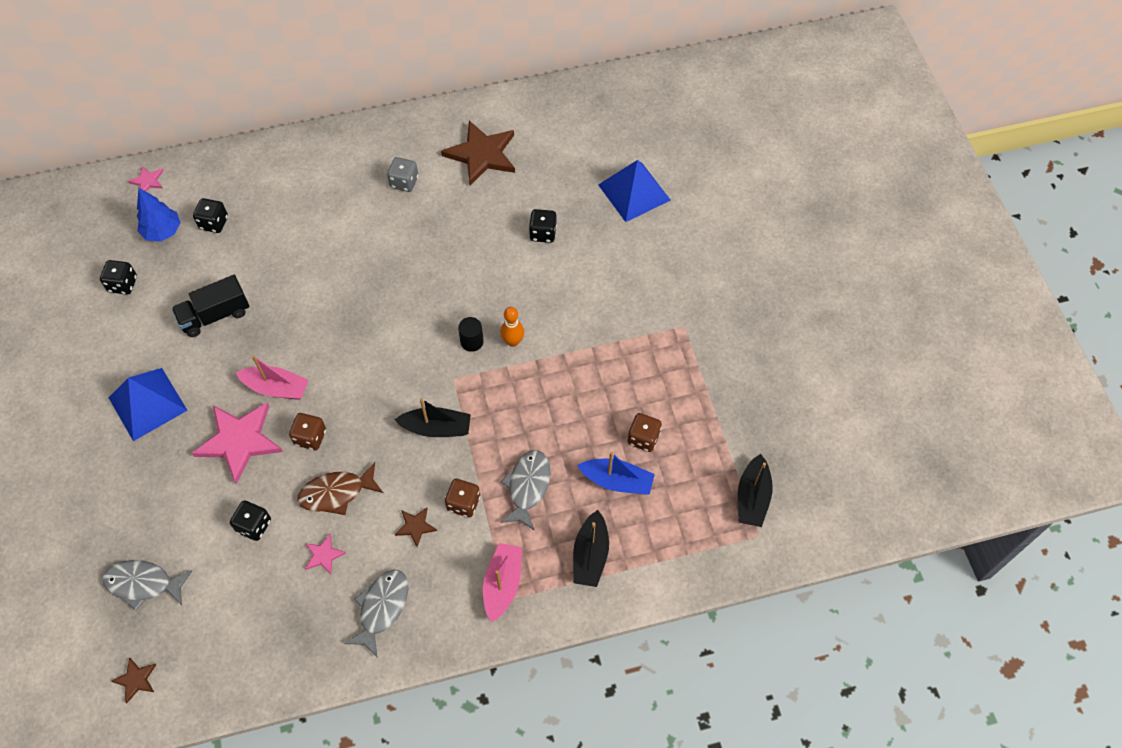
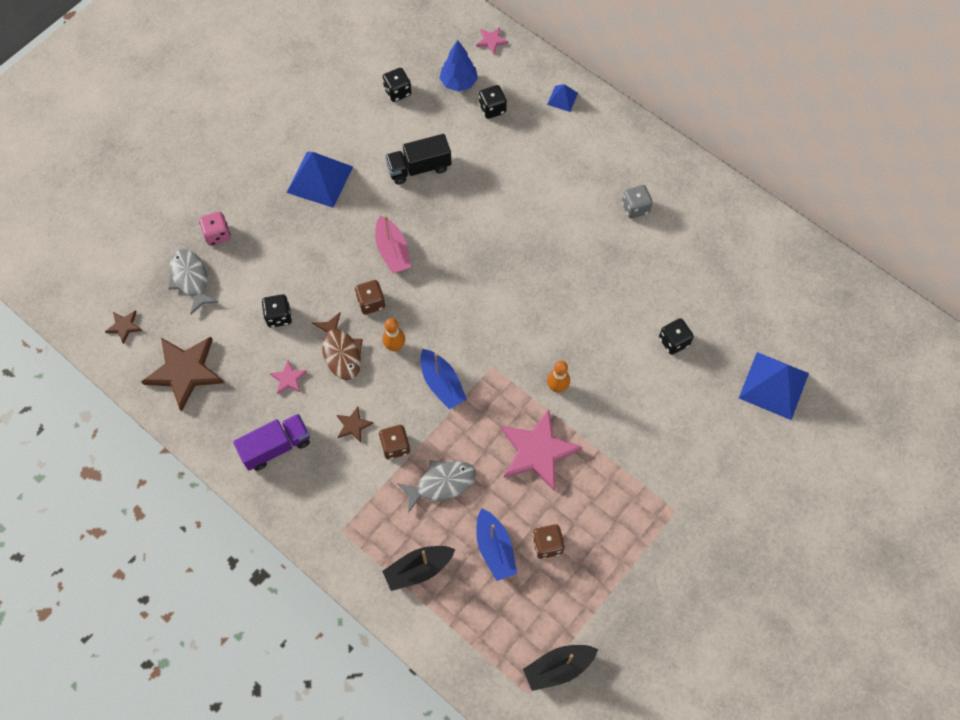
camera: 55 degrees right, 5 degrees up
(119, 530) = (217, 234): none -> pink dice
(215, 315) = (419, 168): black truck -> black truck turned 45 degrees counterclockwise
(239, 441) = (334, 258): pink star -> pink star (537, 451)
(256, 166) = (562, 98): none -> blue pyramid
(336, 493) = (341, 352): brown fish -> brown fish turned 150 degrees counterclockwise
(369, 444) = (395, 346): none -> orange bowling pin
(382, 608) = (276, 447): grey fish -> purple truck
(436, 428) = (442, 384): black boat -> blue boat
(472, 341) = (533, 357): black cylinder -> none
(482, 155) = (709, 244): brown star -> brown star (185, 371)
(502, 584) = (351, 519): pink boat -> none

